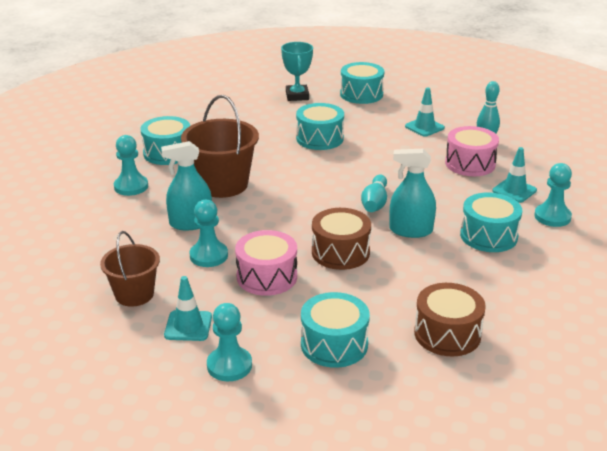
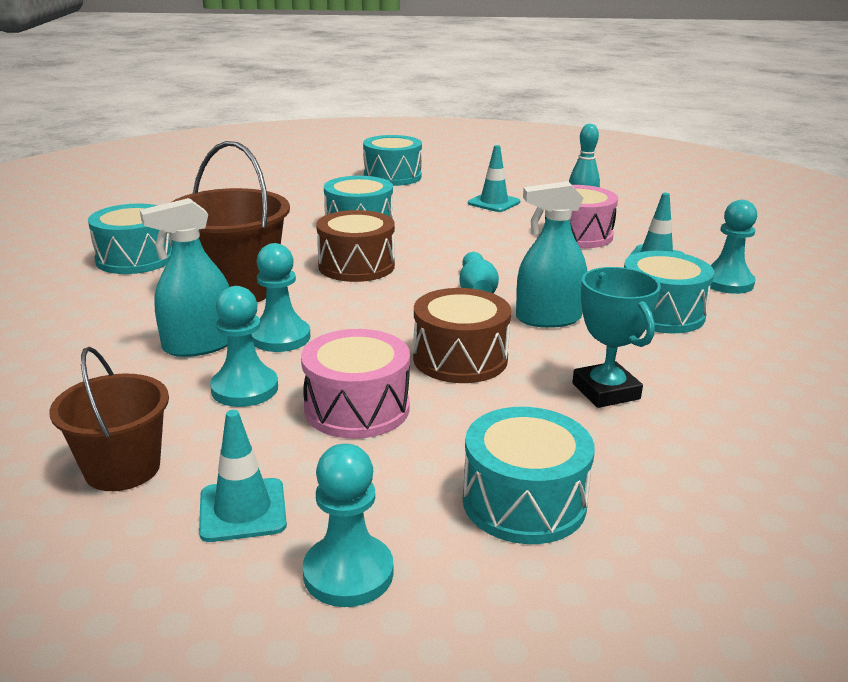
camera: 15 degrees left, 5 degrees down
(131, 186) = (83, 306): turquoise pawn -> turquoise pawn (280, 337)
(297, 96) = (306, 183): turquoise trophy -> turquoise trophy (606, 391)
(447, 334) = (697, 456): brown drum -> brown drum (356, 266)

